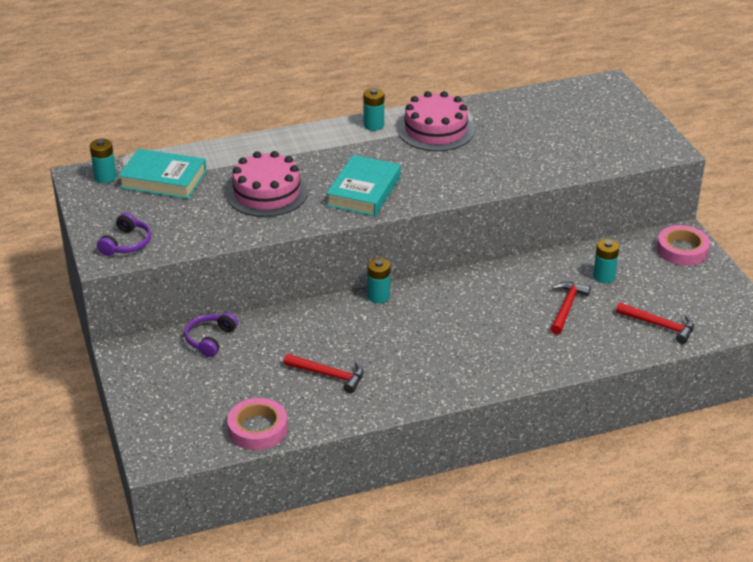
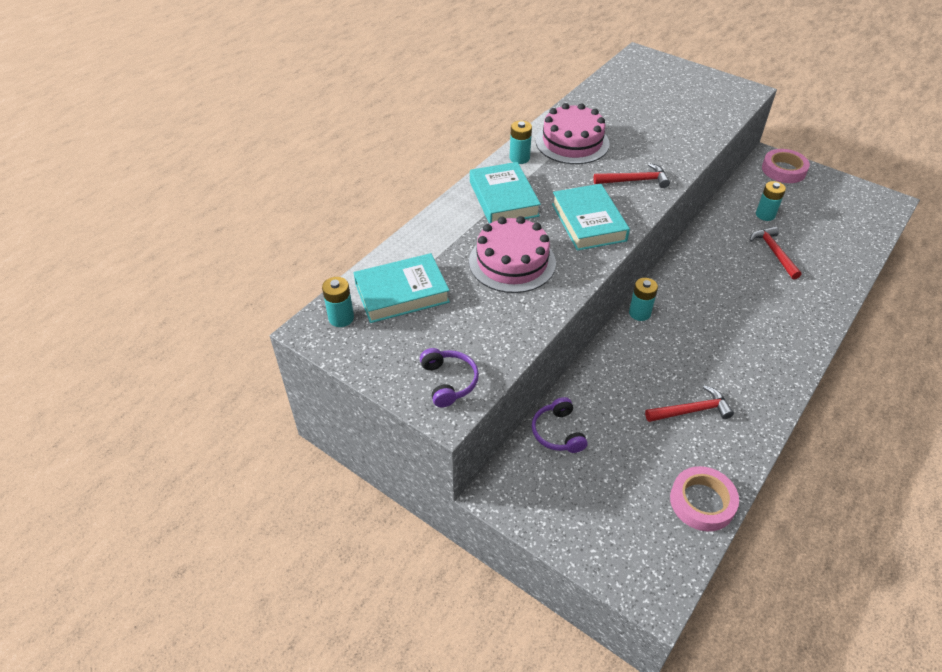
camera: 35 degrees left, 10 degrees up
(319, 149) = (503, 199): none -> turquoise book
(659, 325) = (845, 236): red hammer -> red hammer (634, 180)

